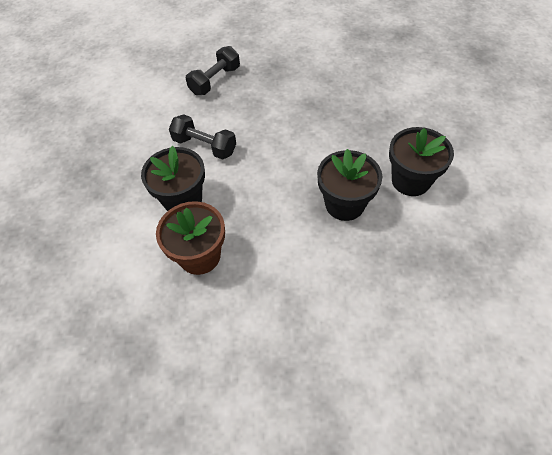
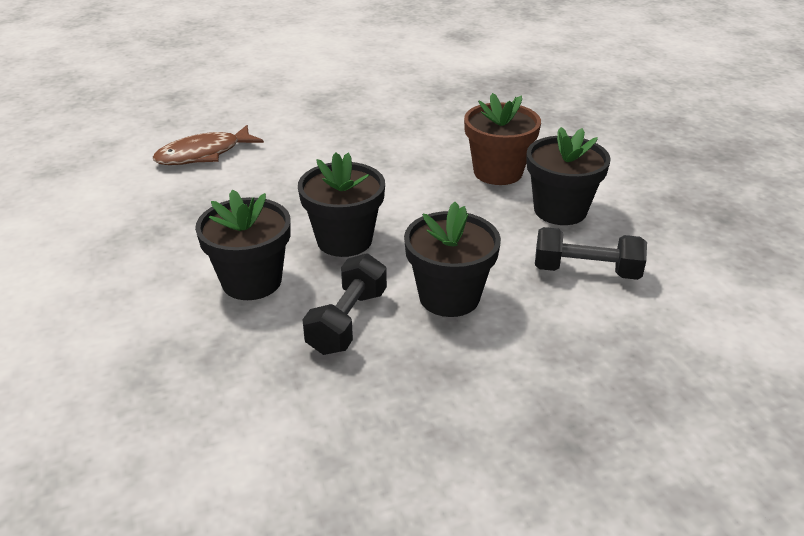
camera: 160 degrees right, 20 degrees down
(215, 81) = (668, 382): black dumbbell -> black dumbbell (347, 321)
(293, 145) = (449, 297): none -> black flower pot
(463, 358) = (203, 154): none -> brown fish

